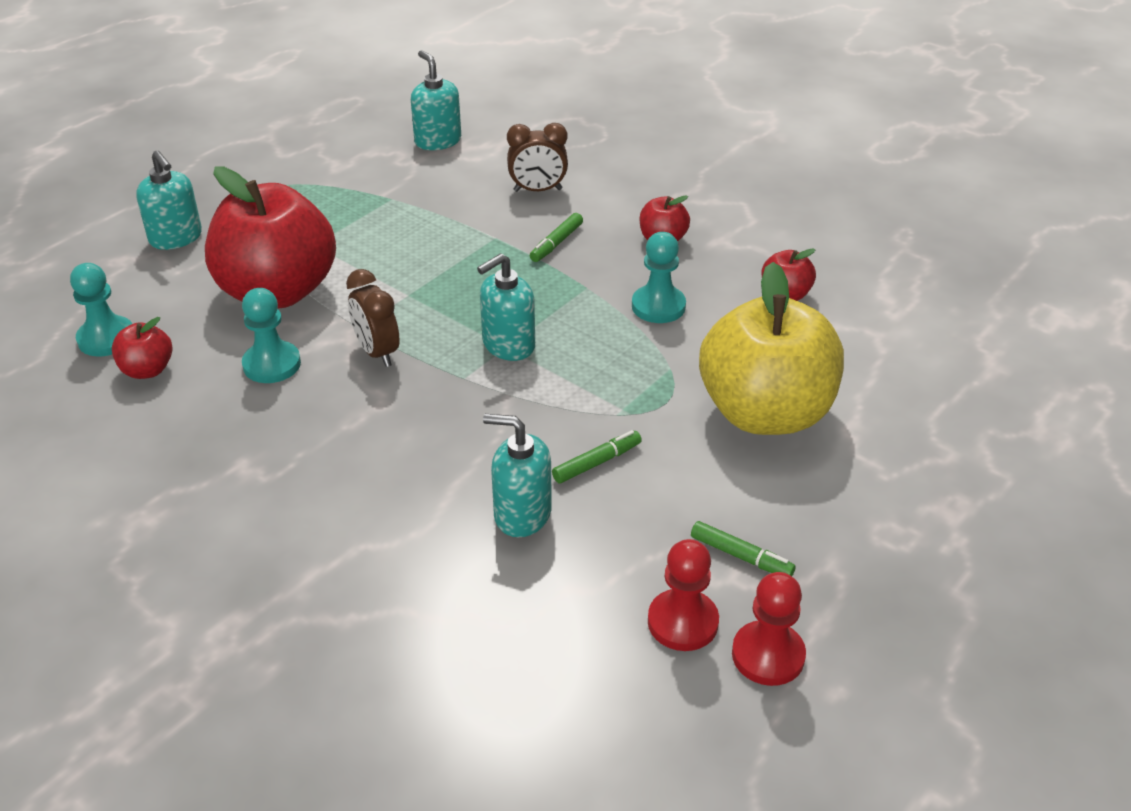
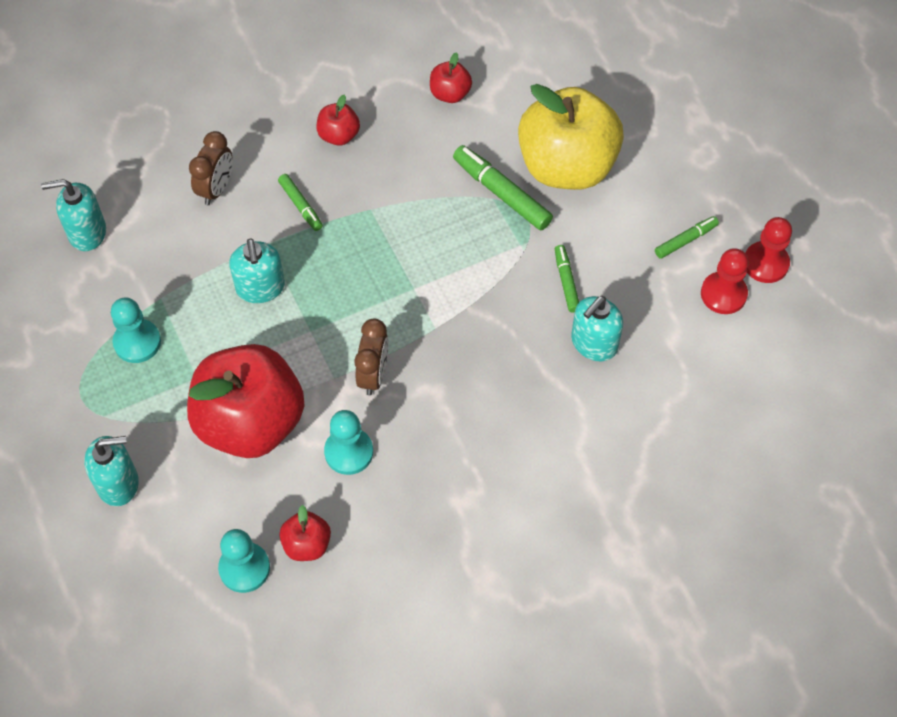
camera: 65 degrees left, 20 degrees up
(377, 352) = (373, 375): brown clock -> brown clock turned 75 degrees counterclockwise
(508, 345) = (412, 286): turquoise soap dispenser -> turquoise soap dispenser (260, 288)
(658, 306) = (419, 174): turquoise pawn -> turquoise pawn (137, 342)
(682, 373) = (501, 193): none -> green marker

